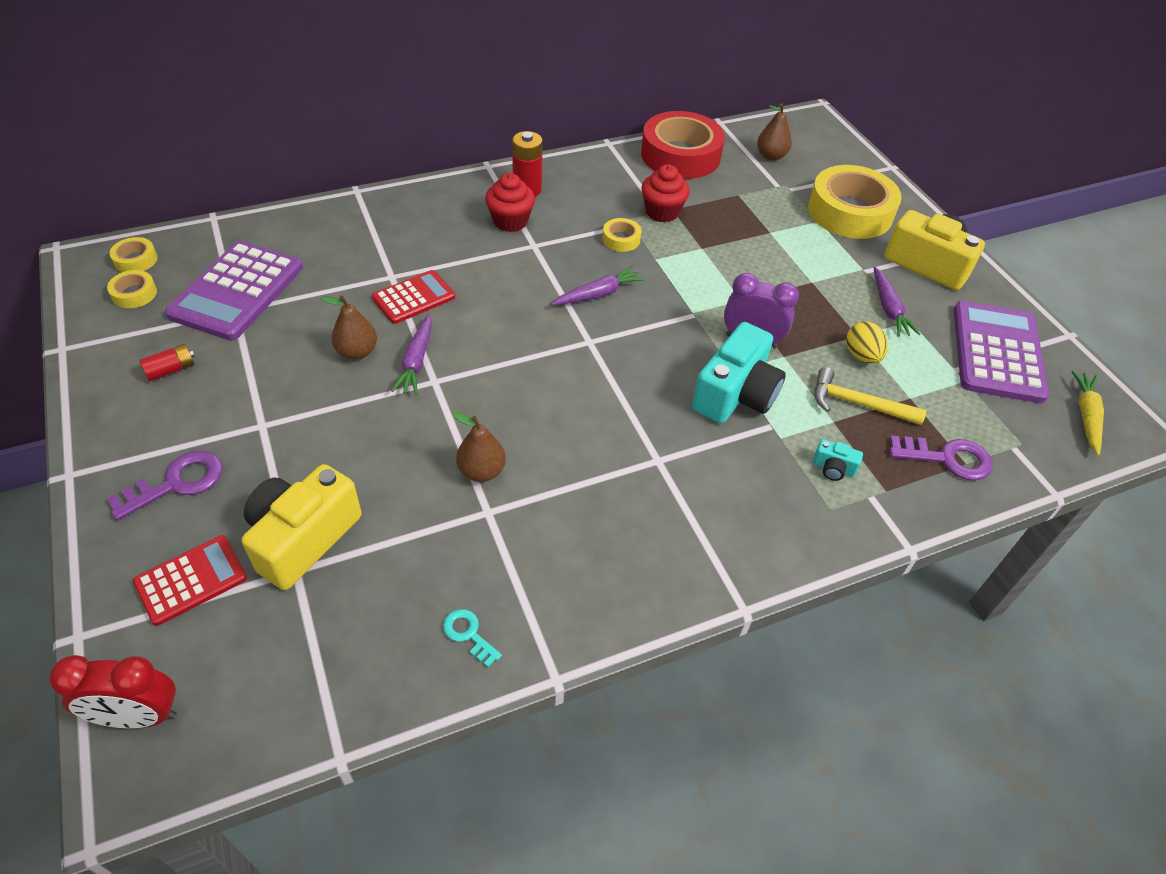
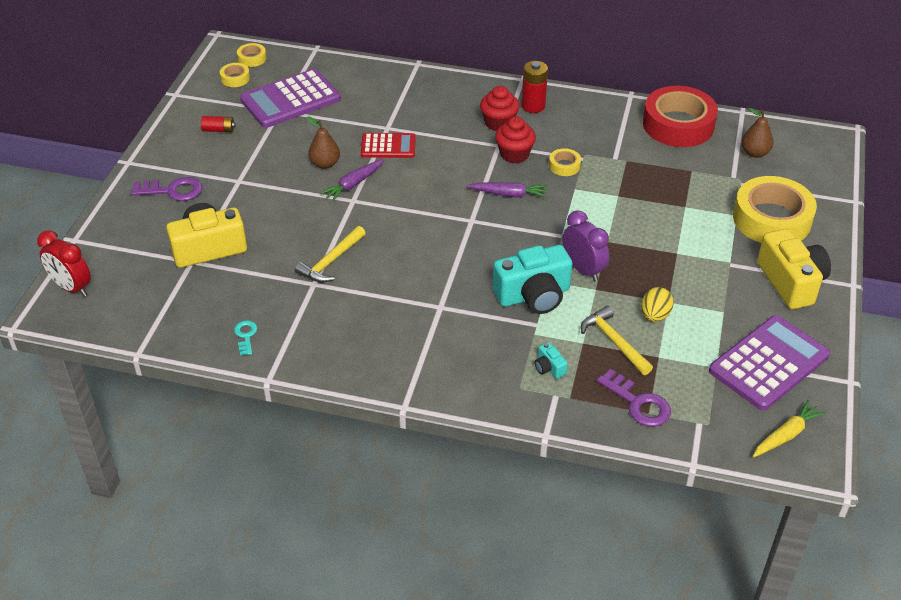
camera: 40 degrees right, 5 degrees down
(191, 580) = (141, 241): red calculator -> none
(481, 471) = (331, 261): brown pear -> yellow hammer
(662, 212) = (616, 159): red cupcake -> red cupcake (514, 154)
(889, 309) = (716, 296): purple carrot -> none

